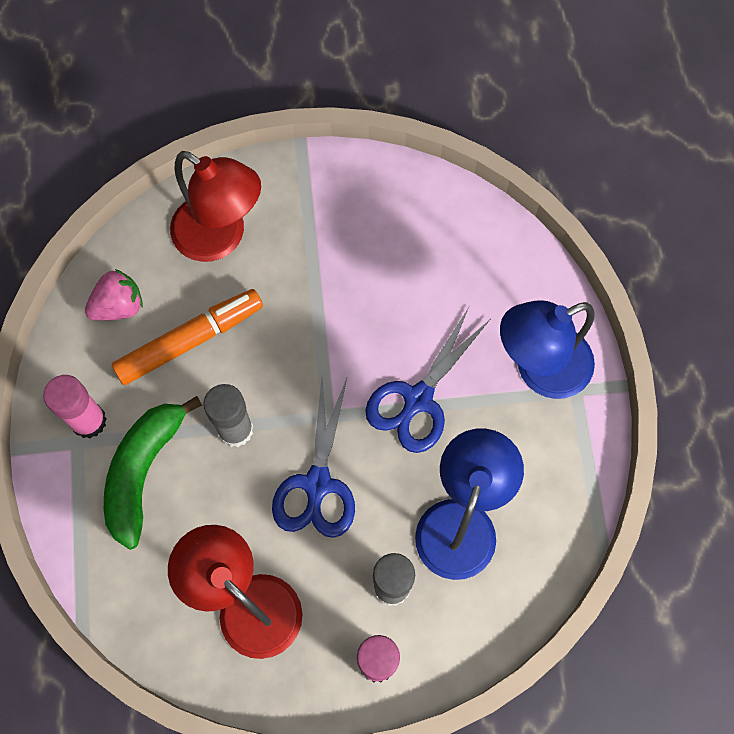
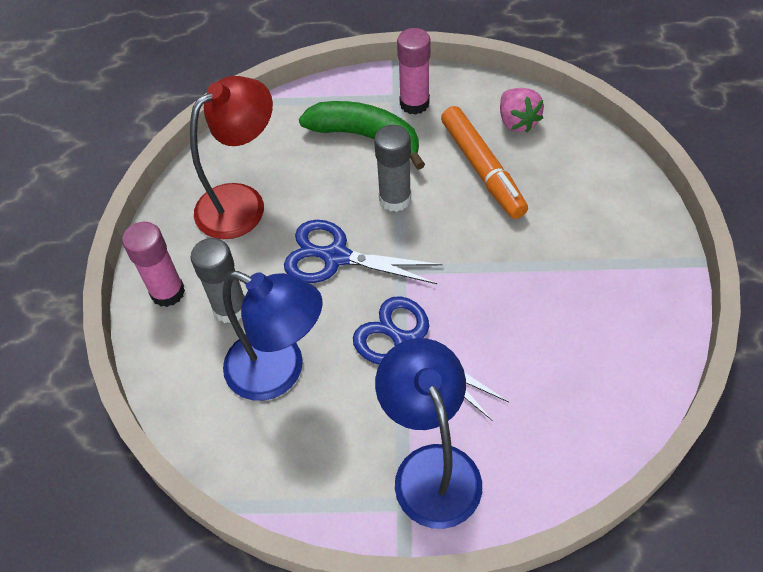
camera: 100 degrees right, 15 degrees down
(221, 237) = (586, 193): red lamp -> none

